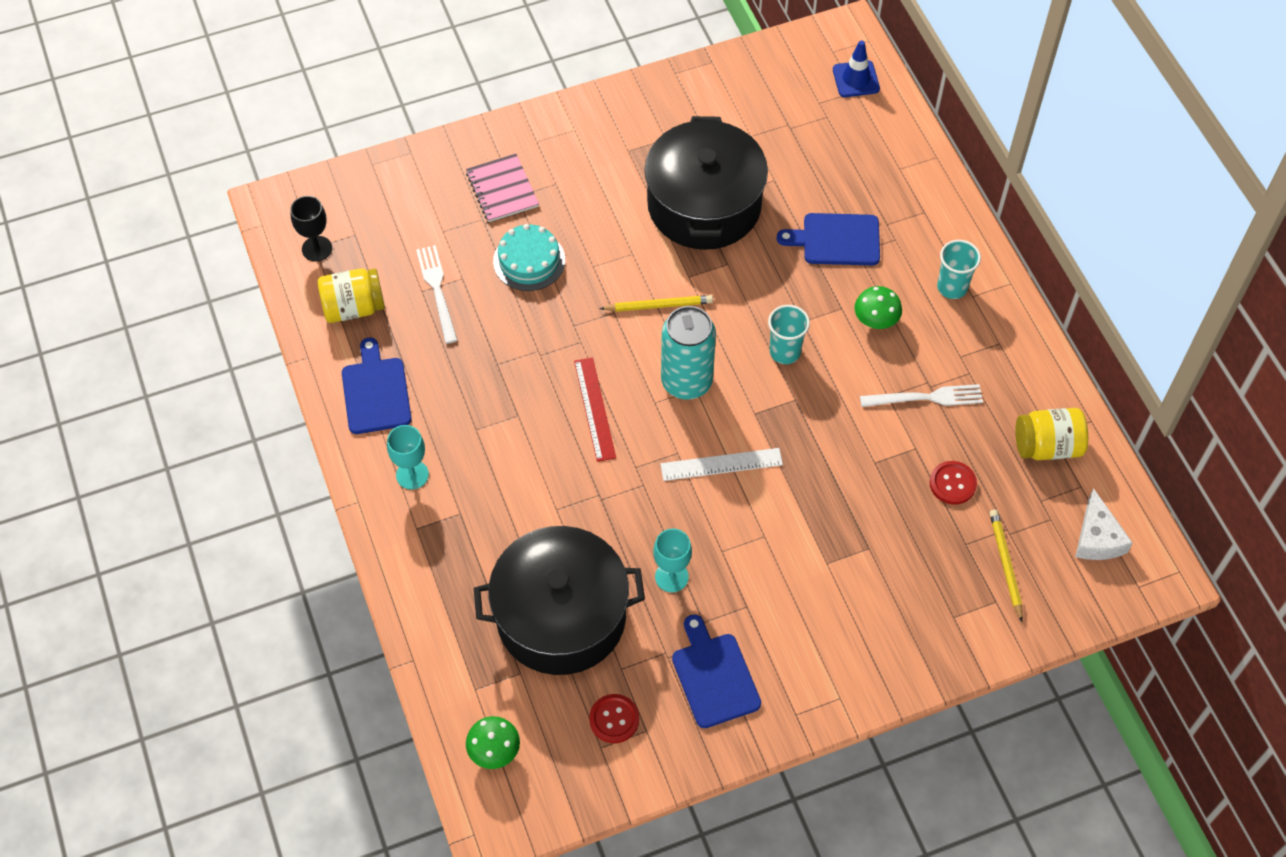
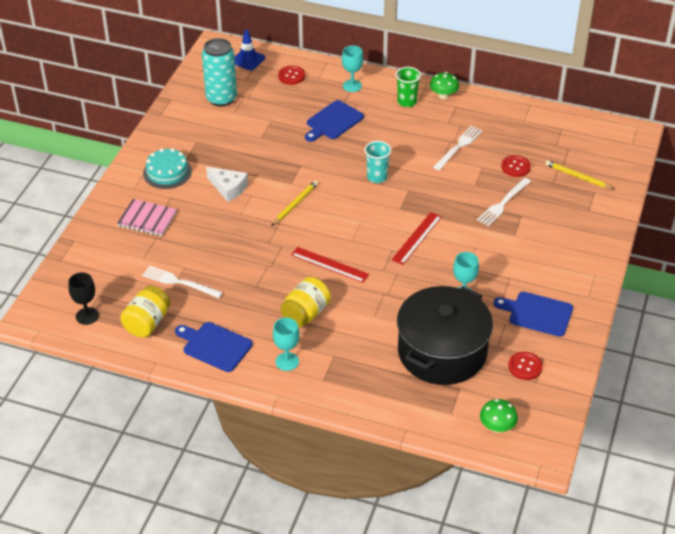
camera: 50 degrees left, 15 degrees down
(529, 261) = (206, 235): turquoise cake -> turquoise cake (167, 172)
(686, 381) = (353, 221): turquoise can -> turquoise can (221, 98)
(704, 205) = (254, 152): black pot -> none
(721, 464) = (417, 238): white ruler -> red ruler
(871, 514) = (503, 203): none -> white fork
(873, 141) = (291, 76): none -> red button
(875, 320) = (395, 137): green mushroom -> green mushroom (443, 96)
(921, 212) = (352, 86): none -> turquoise goblet
(952, 287) = (407, 102): turquoise cup -> green cup
(1047, 446) = (528, 126): yellow jar -> yellow jar (305, 313)
(1097, 538) = (594, 140): white cheese -> white cheese (228, 188)

